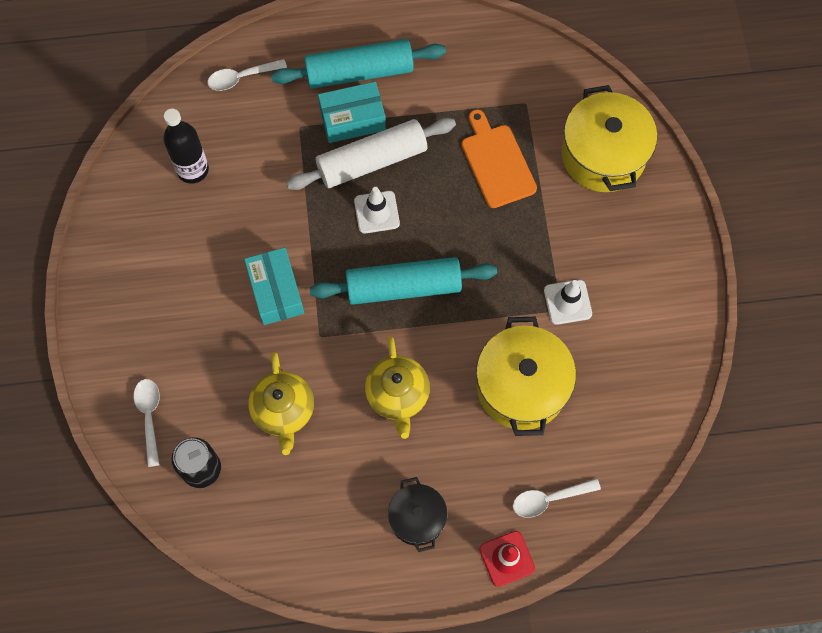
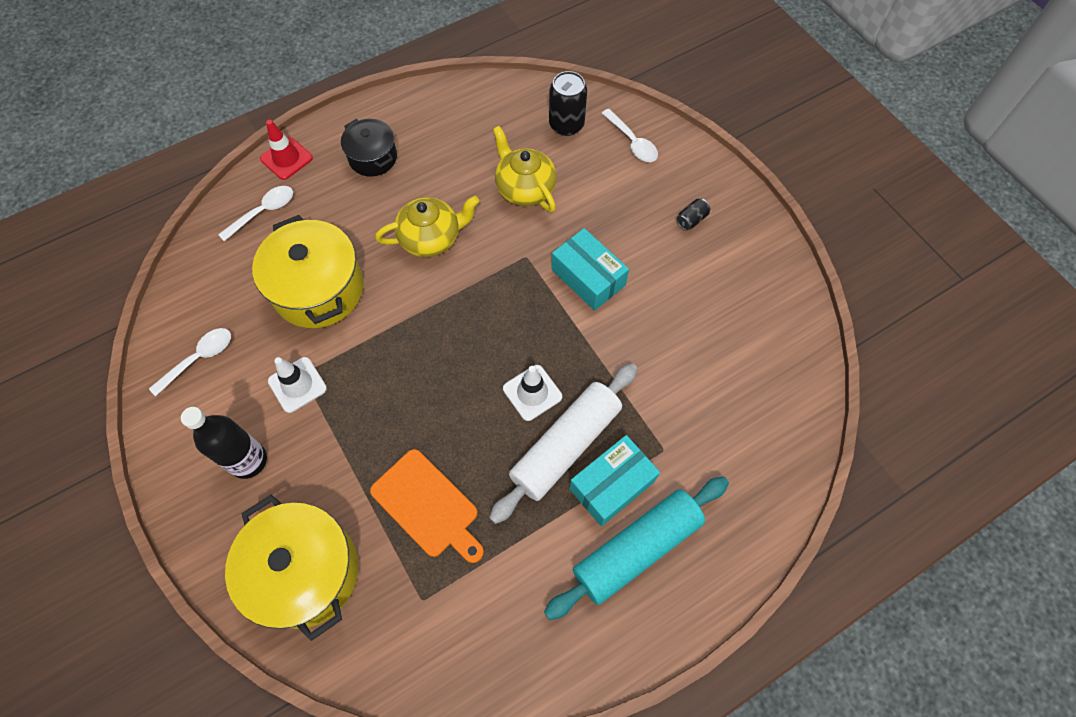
camera: 155 degrees right, 5 degrees down
(149, 306) = (691, 219): none -> black can
(193, 170) = (740, 355): black bottle -> black bottle (248, 460)
(241, 77) = (761, 479): white spoon -> white spoon (199, 359)
(398, 395) = (431, 238): yellow teapot -> yellow teapot turned 105 degrees clockwise
(403, 287) = (469, 331): turquoise rolling pin -> none

